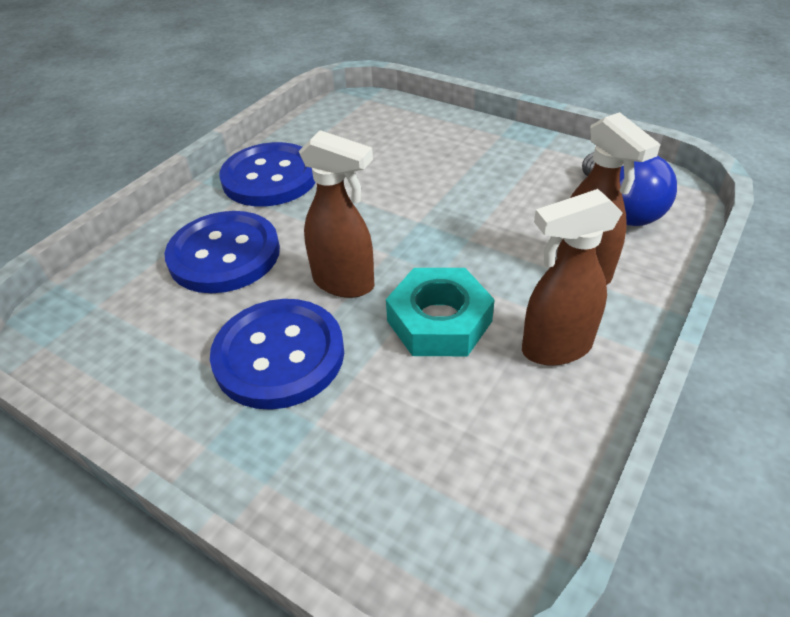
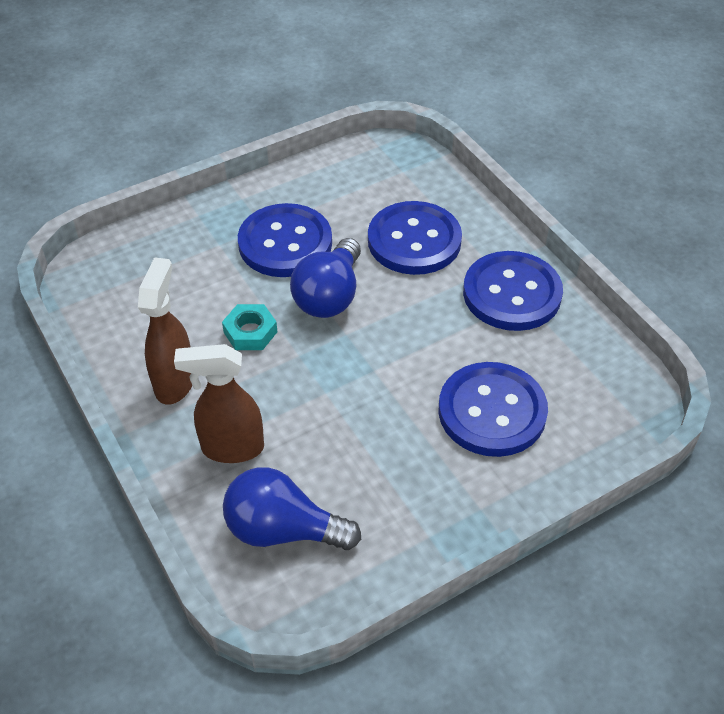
camera: 115 degrees right, 5 degrees up
(344, 283) = (329, 296): brown spray bottle -> blue light bulb
(411, 152) = (492, 411): none -> blue button
(439, 321) = (250, 332): turquoise nut -> turquoise nut, size x0.64

